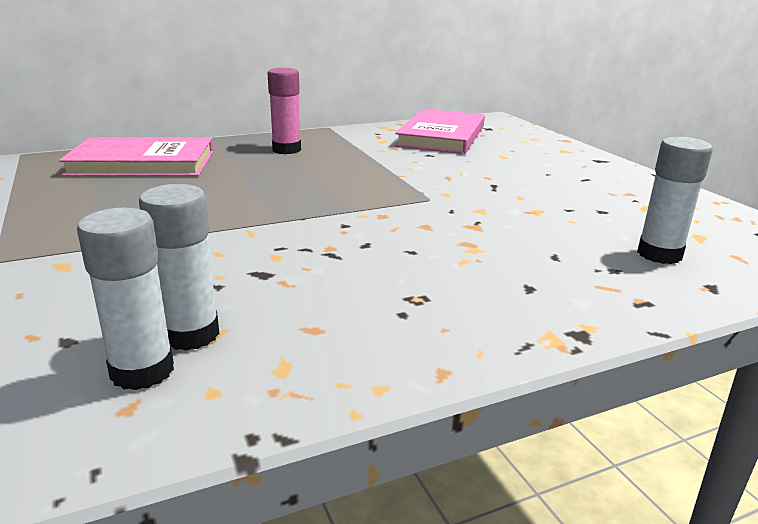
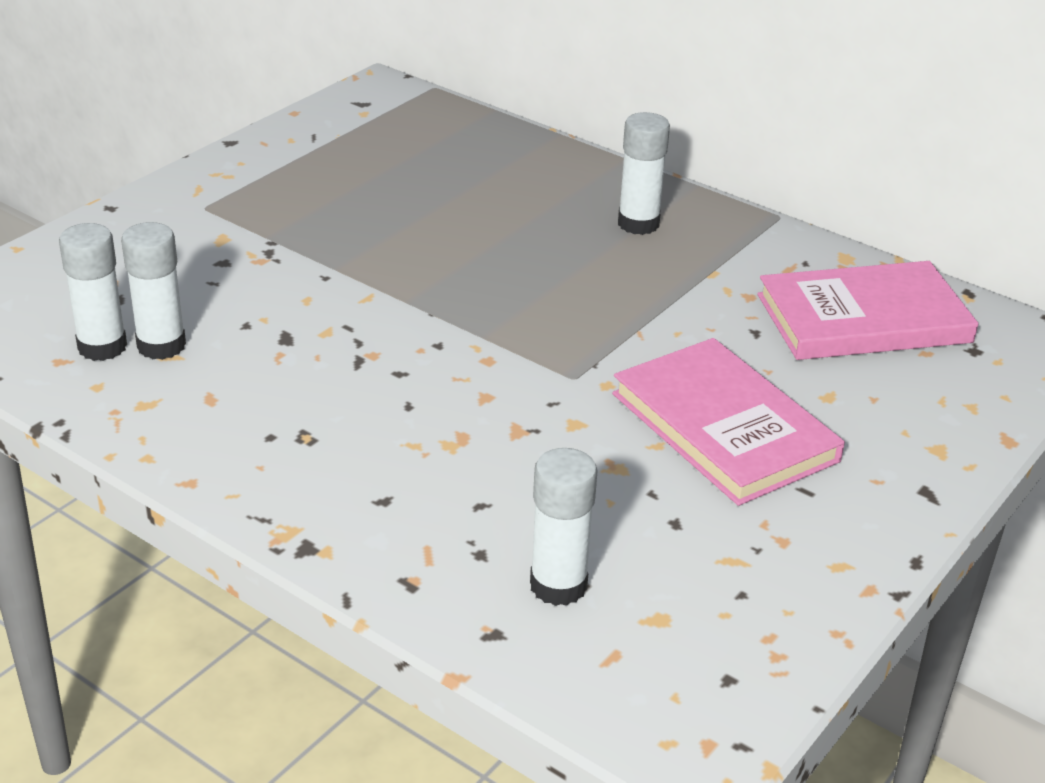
camera: 60 degrees right, 10 degrees up
(142, 163) = (483, 160): pink book -> pink book (724, 427)
(286, 150) = (638, 224): pink glue stick -> white glue stick

